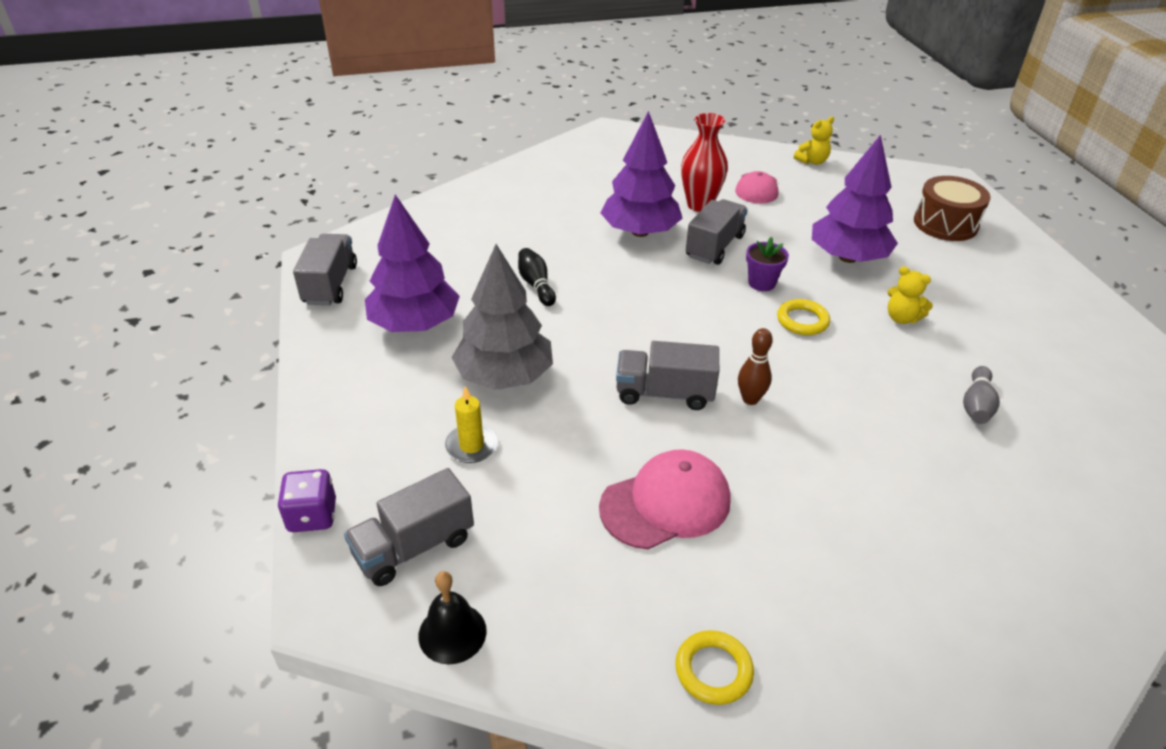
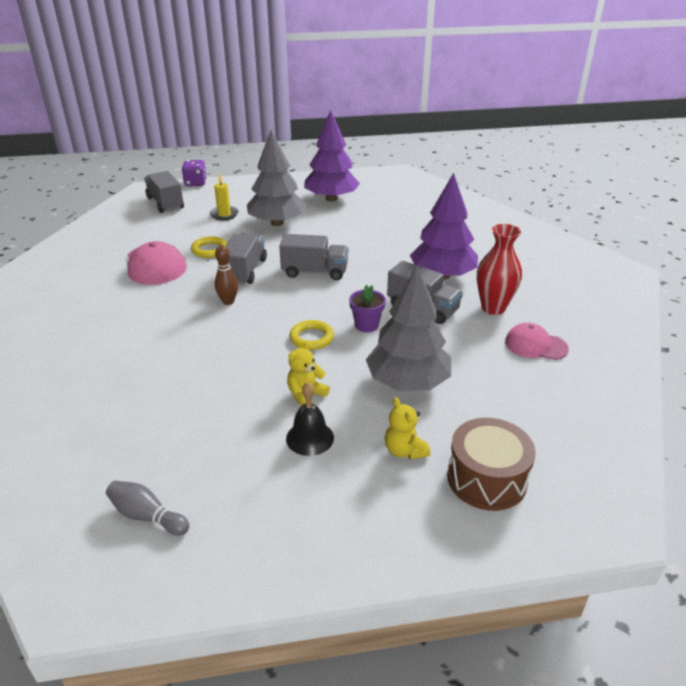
camera: 95 degrees right, 5 degrees down
(330, 284) = (373, 176): grey truck -> grey truck (314, 272)
(452, 633) = (114, 212): black bell -> black bell (310, 438)
(536, 285) = (369, 233): black bowling pin -> none
(713, 670) = (49, 268): yellow ring -> yellow ring (209, 250)
(812, 161) = (615, 395): yellow teddy bear -> yellow teddy bear (404, 451)
(847, 257) = (407, 382): purple tree -> grey tree
(976, 405) = (180, 410): grey bowling pin -> grey bowling pin (147, 516)

